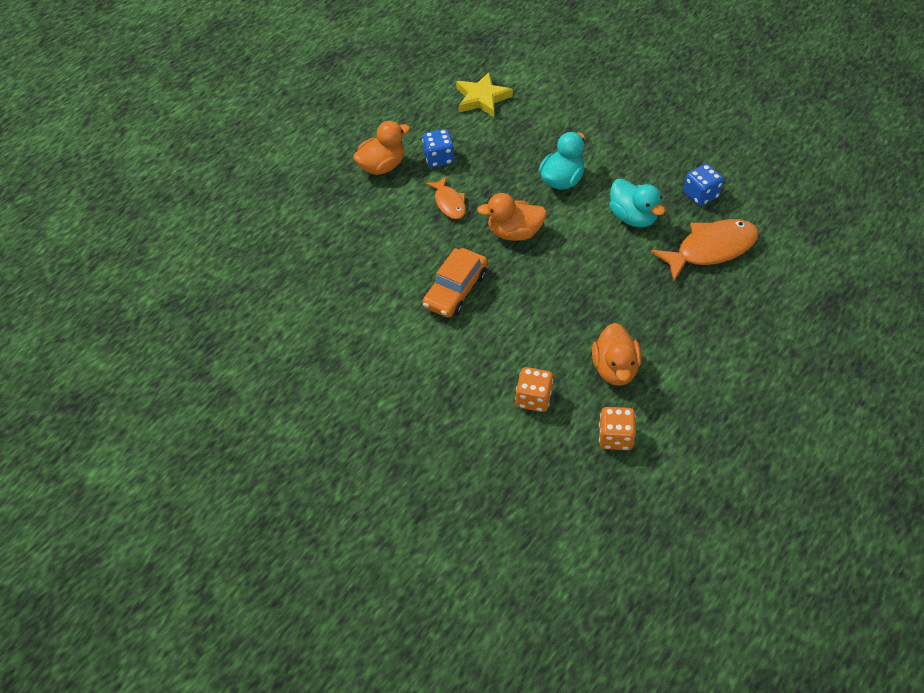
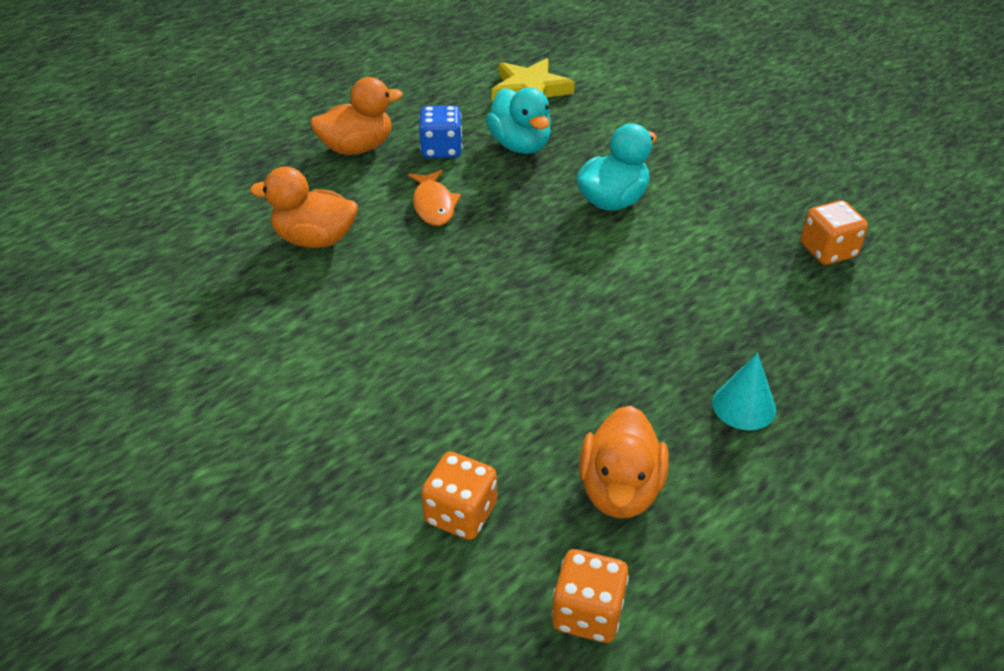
camera: 10 degrees right, 10 degrees down
(455, 290) = (395, 321): orange car -> none
(514, 233) = (517, 257): orange duck -> orange duck (315, 239)
(633, 217) = (711, 264): turquoise duck -> turquoise duck (520, 145)
(671, 307) = (744, 406): none -> turquoise cone
(701, 195) = (828, 251): blue dice -> orange dice
(711, 249) = (831, 329): orange fish -> none

